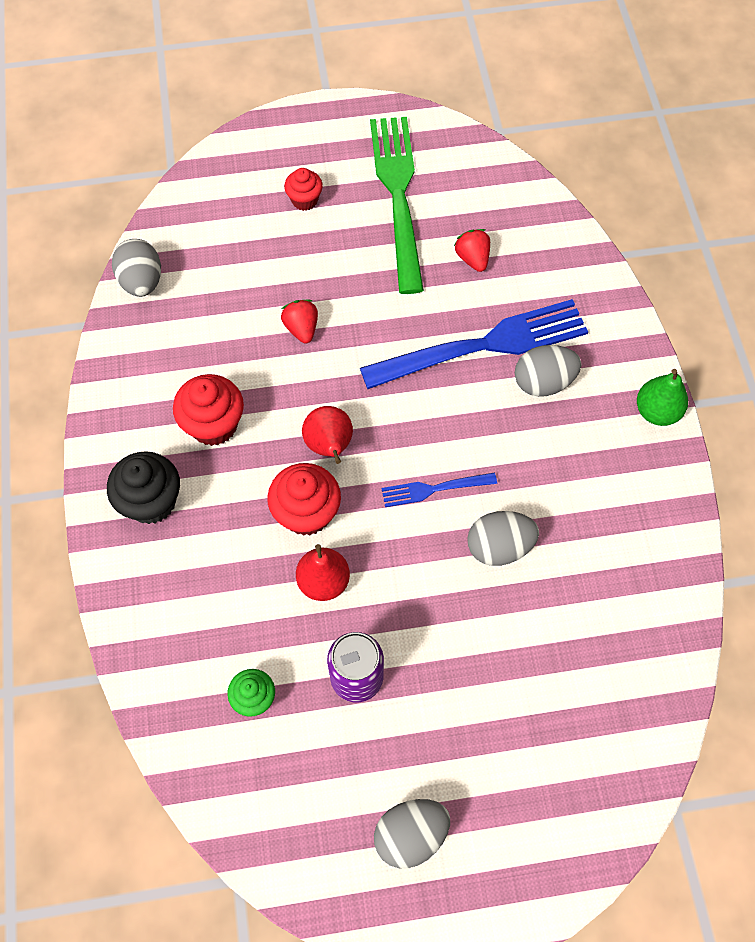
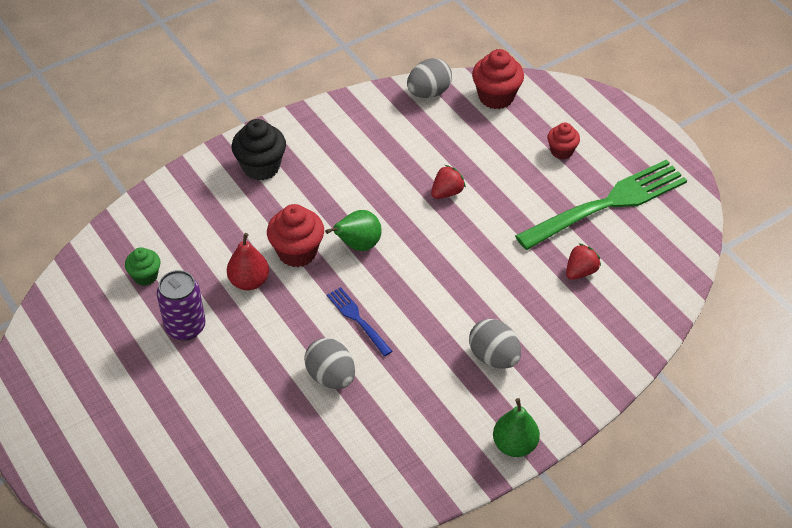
camera: 65 degrees right, 15 degrees down
(214, 425) = (338, 175): red cupcake -> red cupcake (496, 97)
(329, 446) = (358, 245): red pear -> green pear
(410, 835) = (84, 399): grey egg -> none
(483, 345) = (503, 306): blue fork -> none

